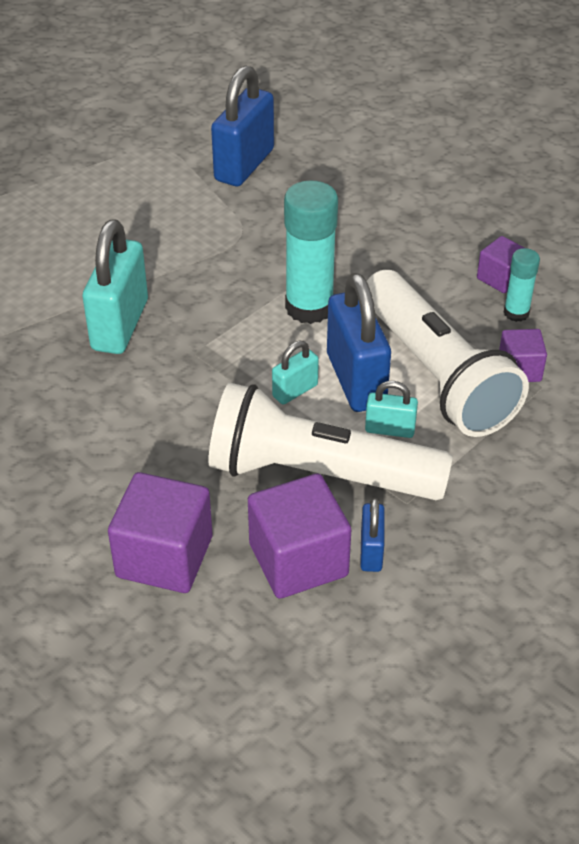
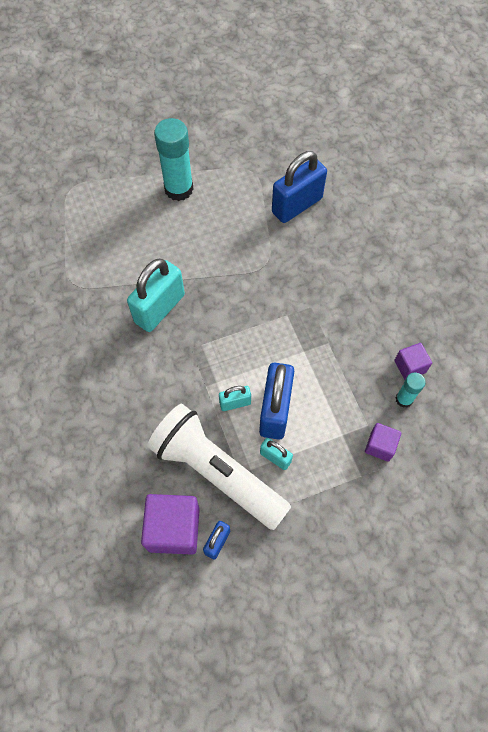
camera: 25 degrees right, 20 degrees up
(164, 557) = (103, 492): purple cube -> none
(309, 307) = (277, 340): turquoise glue stick -> turquoise glue stick (179, 189)
(436, 374) = (326, 427): white flashlight -> none

